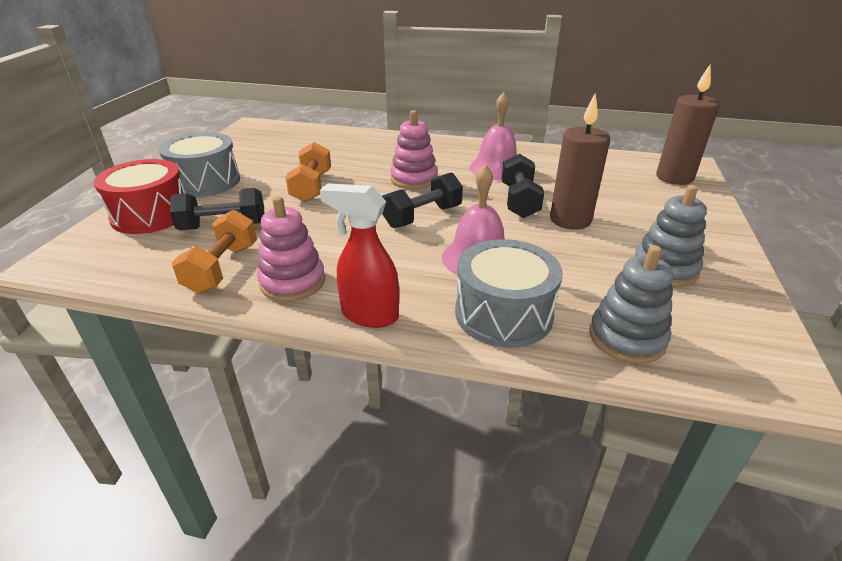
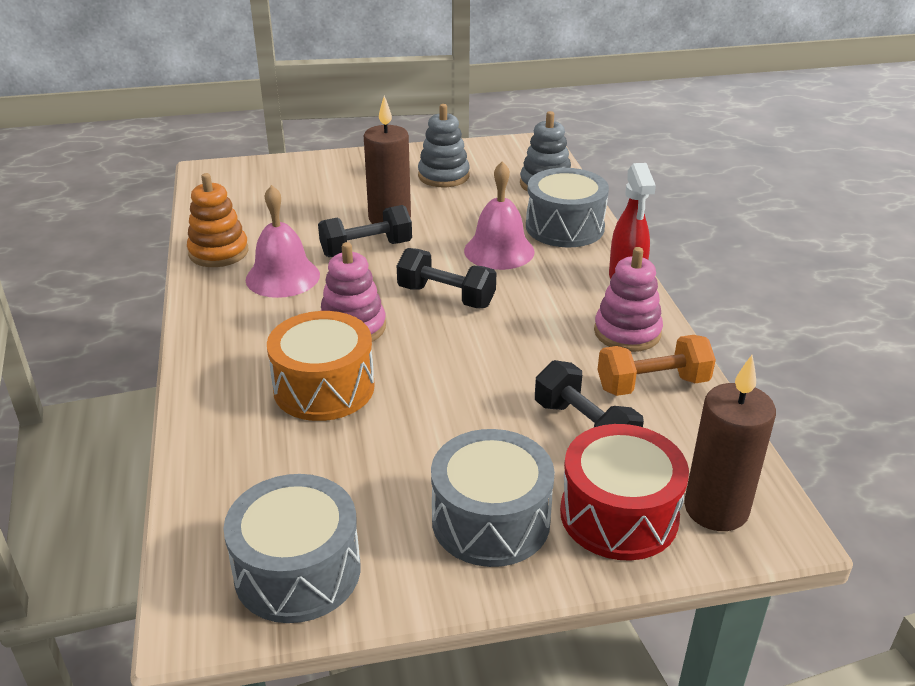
camera: 115 degrees left, 0 degrees up
(246, 141) = (297, 571): none -> grey drum
(311, 187) = (432, 402): orange dumbbell -> none
(361, 163) = (324, 388): none -> orange drum
(544, 155) = (218, 252): none -> orange stacking toy
(674, 178) = (251, 177): brown candle -> brown candle (716, 509)

